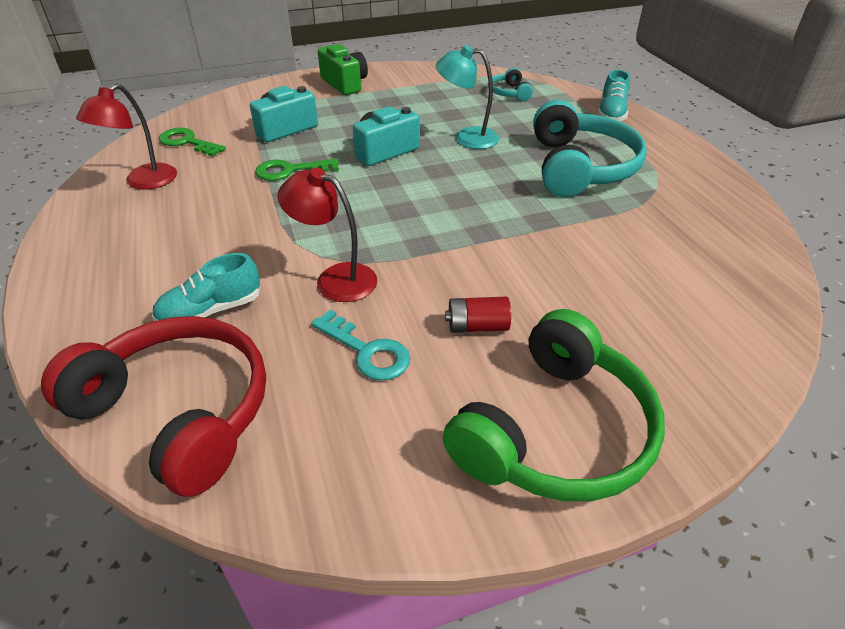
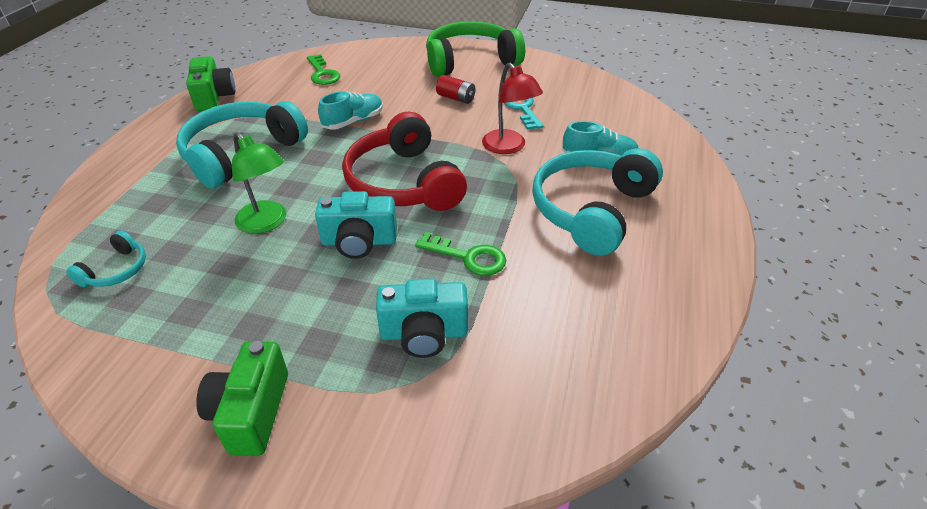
camera: 145 degrees left, 0 degrees up
(143, 182) = (627, 310): red lamp -> none
(179, 411) = (631, 119): red headphones -> red headphones (403, 182)
(187, 142) = (556, 367): green key -> green key (322, 73)
(198, 243) = (591, 210): none -> turquoise headphones
(467, 138) = (267, 223): turquoise lamp -> green lamp
(611, 114) = (104, 191): turquoise shoe -> turquoise shoe (353, 121)
(726, 201) = (214, 97): none -> green camera

